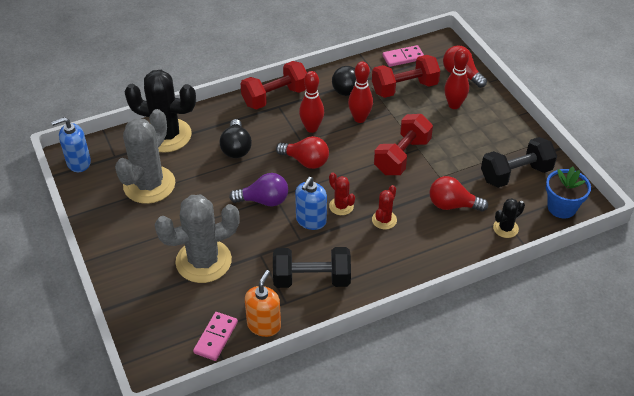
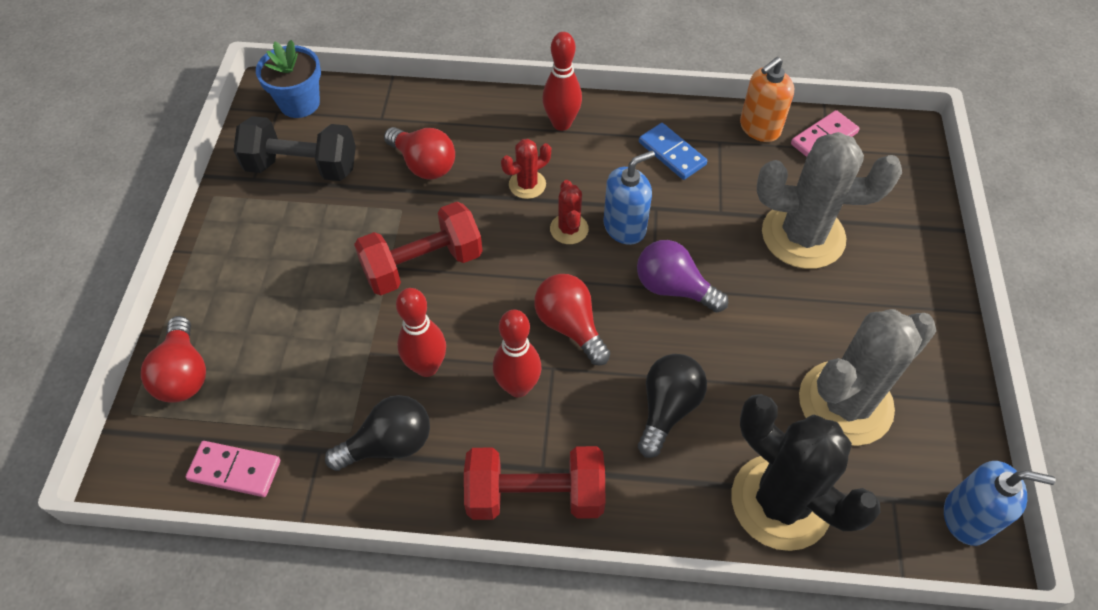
camera: 150 degrees left, 10 degrees up
(311, 279) = (672, 153): black dumbbell -> blue domino
(404, 88) = (301, 394): red dumbbell -> none
(454, 105) = (260, 317): red bowling pin -> red bowling pin (561, 123)
(505, 228) = (391, 109): black cactus -> none

